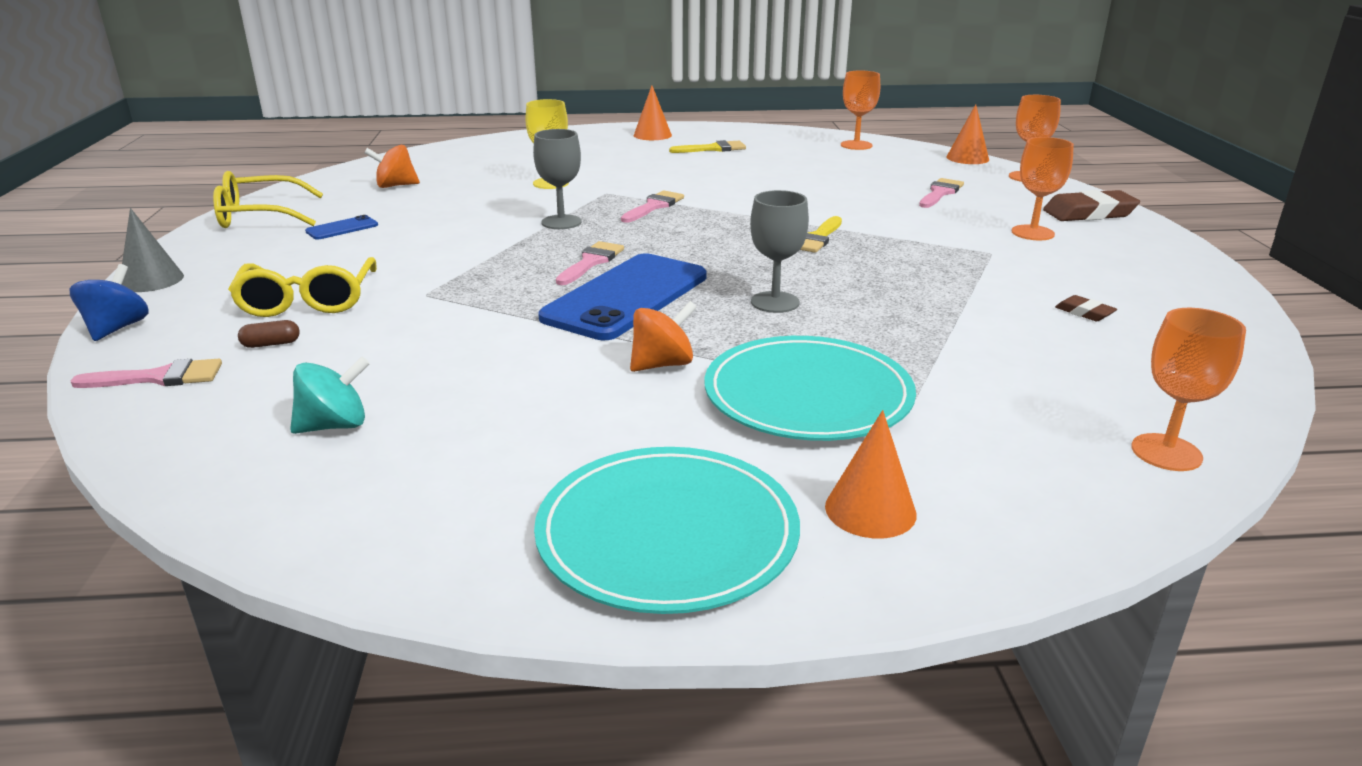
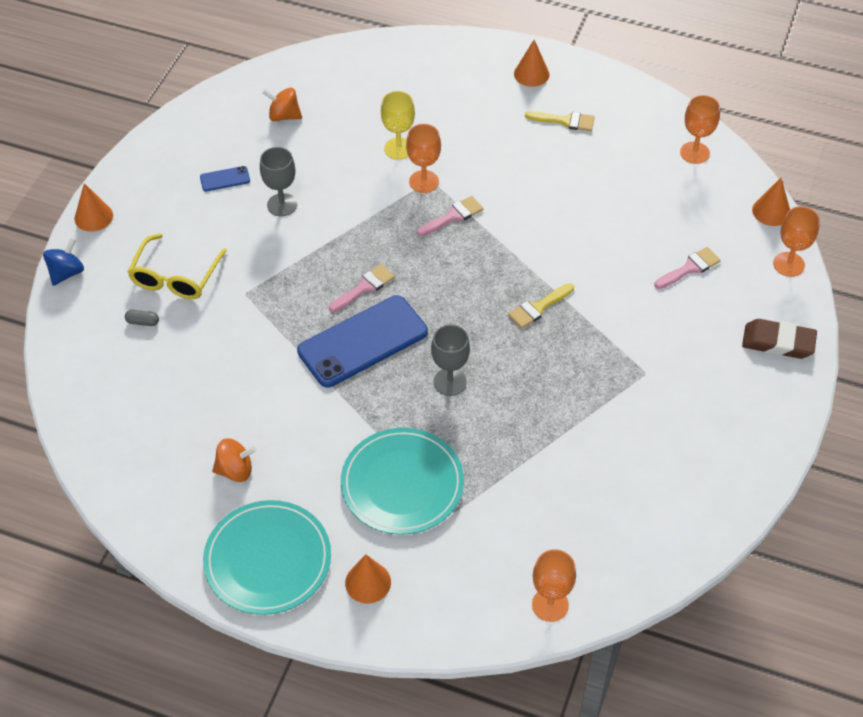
camera: 25 degrees right, 25 degrees up
(151, 280) = (93, 217): grey cone -> orange cone
(160, 377) = (80, 337): pink brush -> none
(259, 216) = (177, 139): yellow glasses -> none
(271, 344) = (143, 322): brown capsule -> grey capsule
(335, 425) = (153, 416): turquoise spinning top -> none
(561, 222) = (374, 220): grey goblet -> grey goblet (282, 205)
(662, 364) = (342, 424): orange spinning top -> orange spinning top (235, 470)
(1032, 233) = (703, 356): orange goblet -> orange goblet (424, 181)
(1084, 313) = (637, 468): brown eraser -> none

